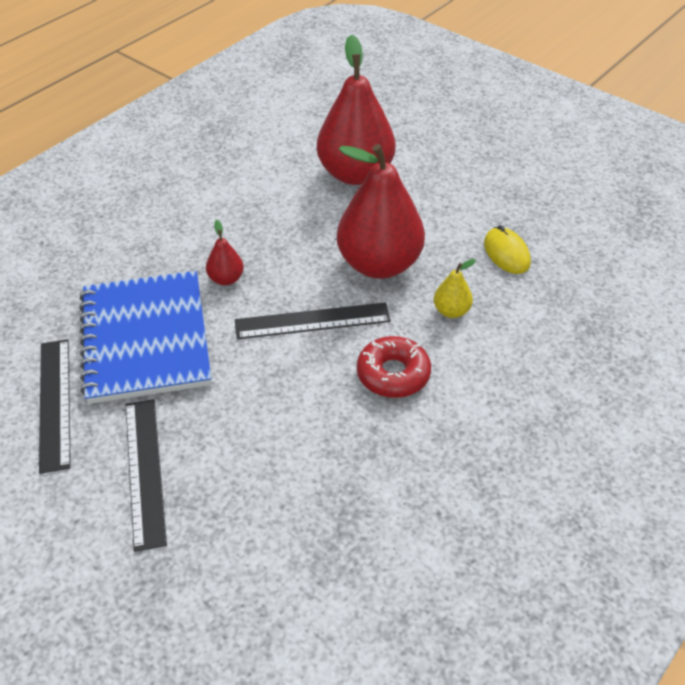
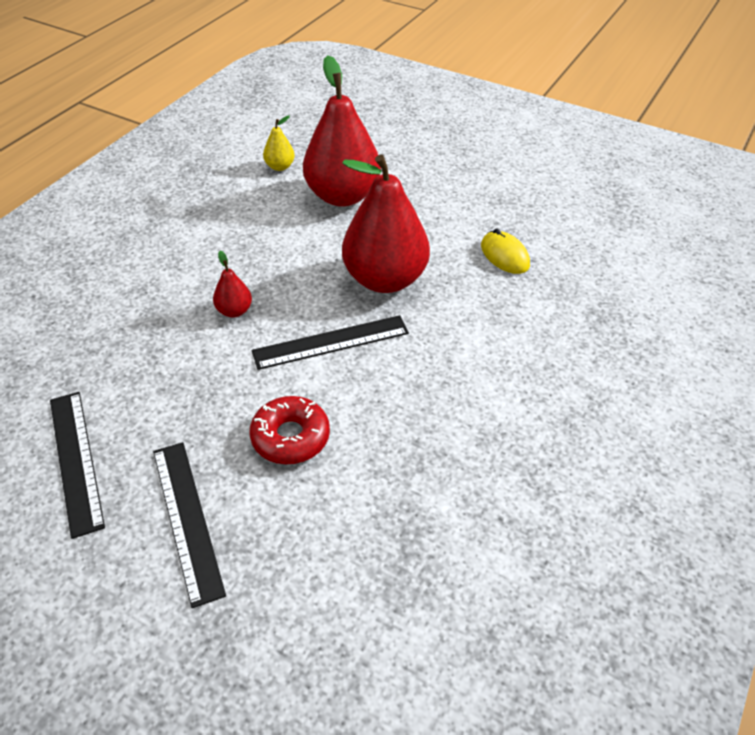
camera: 10 degrees left, 0 degrees up
(146, 339) = (162, 381): blue notebook -> none
(393, 374) = (423, 385): red donut -> red donut (290, 437)
(451, 311) = (465, 316): yellow pear -> yellow pear (280, 167)

